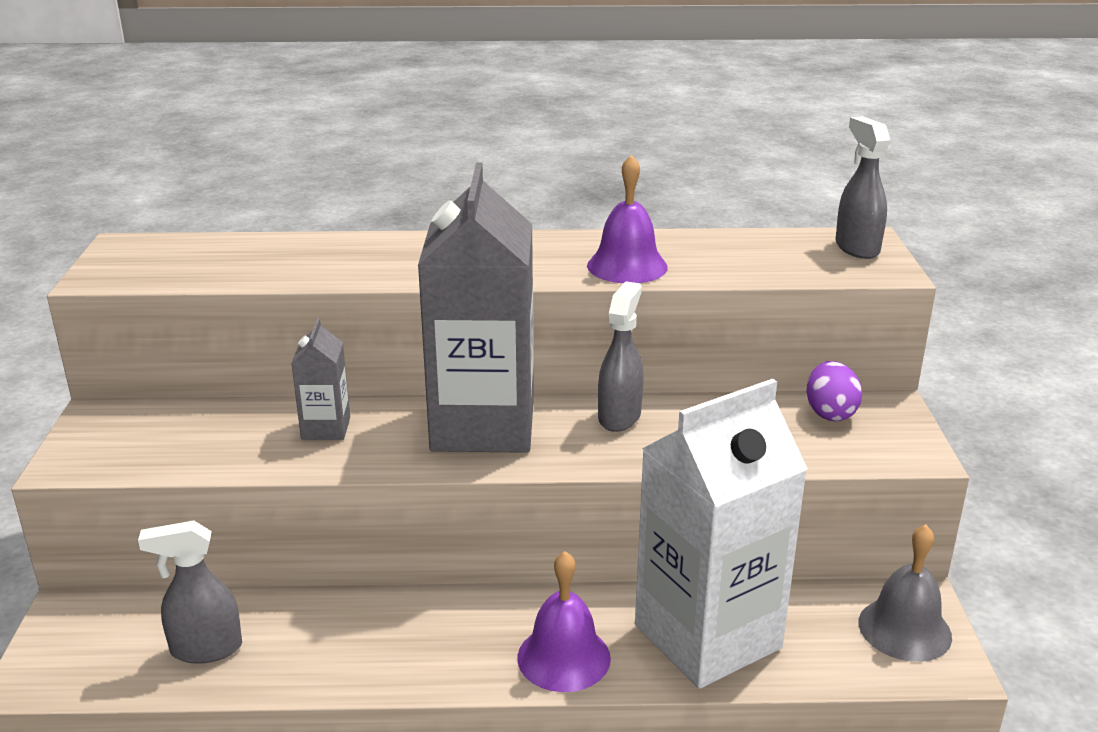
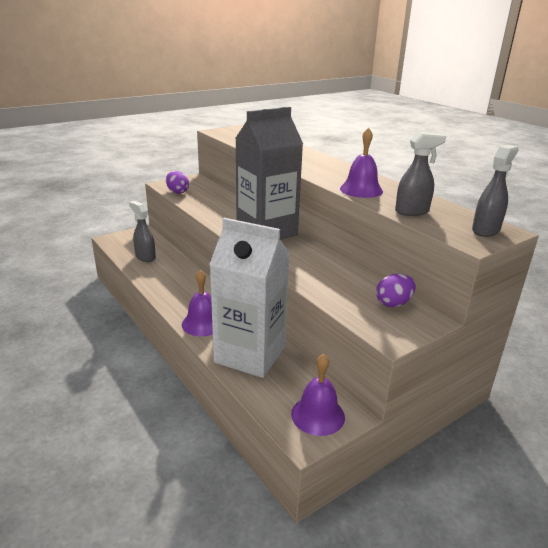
camera: 55 degrees right, 0 degrees up
(145, 460) = (177, 192): none -> purple egg
(326, 428) = (228, 208): grey carton -> none
(619, 416) = (312, 255): grey spray bottle -> grey spray bottle (412, 211)
(904, 629) = (318, 415): grey bell -> purple bell

